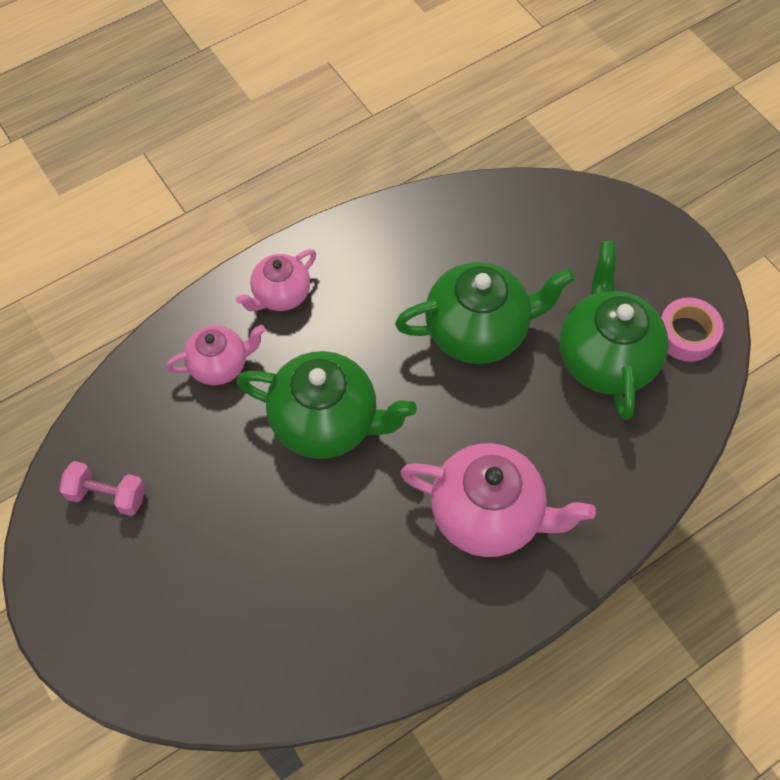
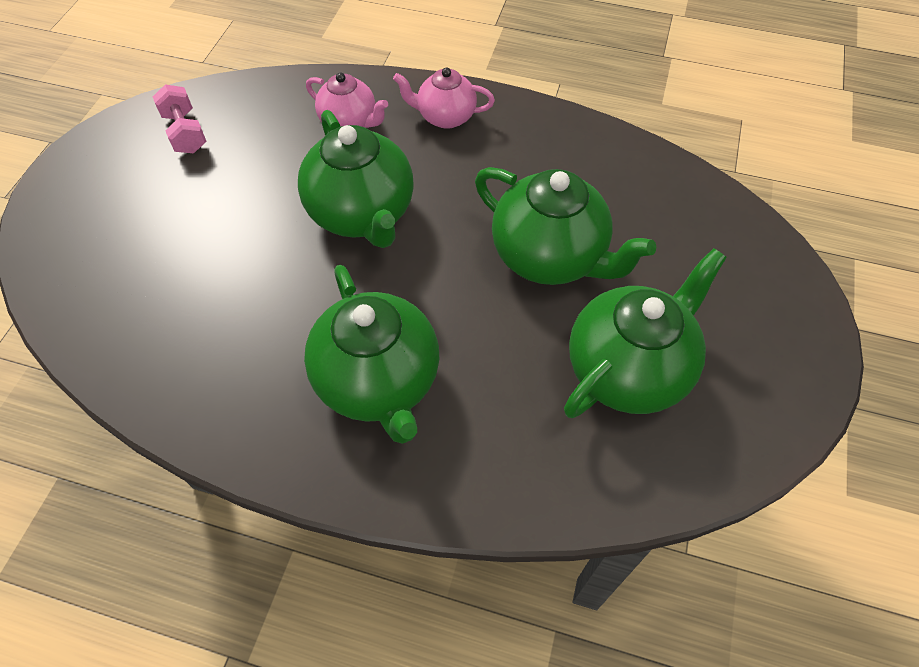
camera: 50 degrees right, 5 degrees down
(489, 515) = (379, 382): pink teapot -> green teapot
(686, 334) = (730, 422): pink tape -> none

